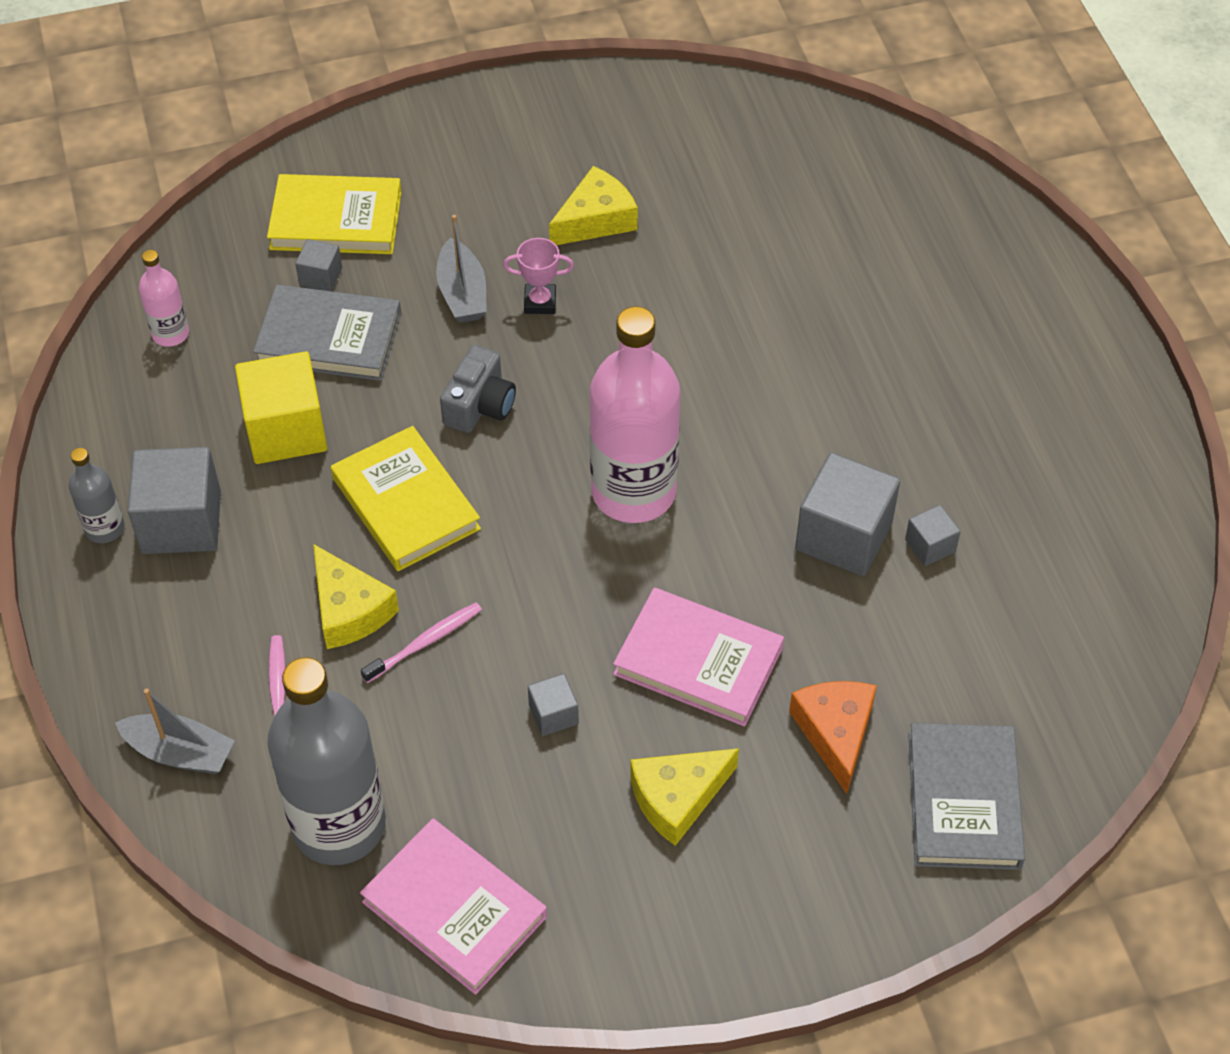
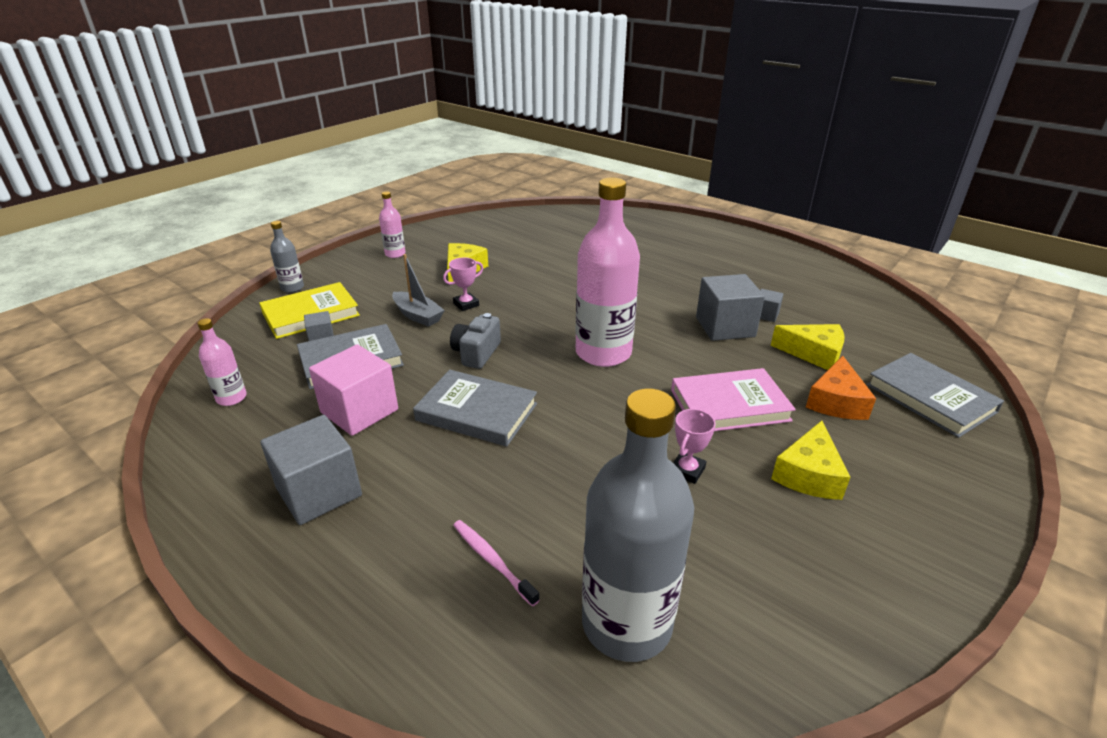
camera: 35 degrees left, 20 degrees down
(104, 528) = (253, 524): grey bottle -> grey bottle (292, 288)
(180, 753) = (445, 649): grey boat -> none
(286, 430) = (359, 411): yellow cube -> pink cube
(349, 610) = (494, 482): yellow cheese -> yellow cheese (813, 354)
(406, 503) = (477, 412): yellow book -> grey book
(425, 642) = (565, 474): pink toothbrush -> none
(454, 909) = (772, 628): pink book -> none
(480, 405) = (476, 353): grey camera -> grey camera turned 150 degrees counterclockwise
(529, 132) = (395, 254): none -> pink bottle
(553, 714) = (687, 470): grey cube -> pink trophy
(835, 733) = (836, 401): orange cheese -> orange cheese turned 120 degrees counterclockwise

